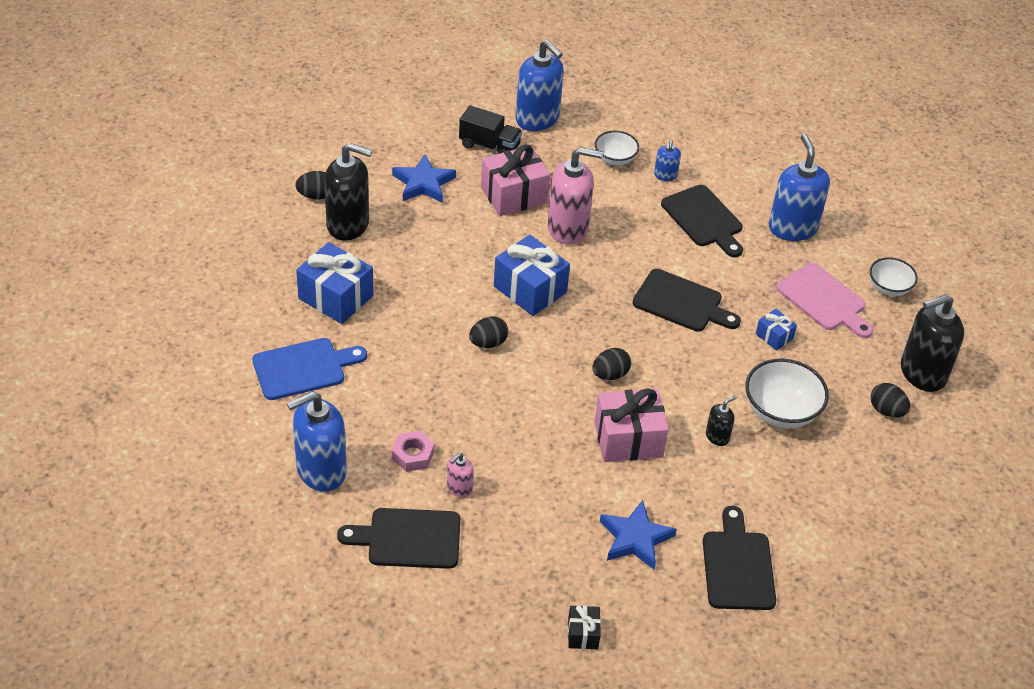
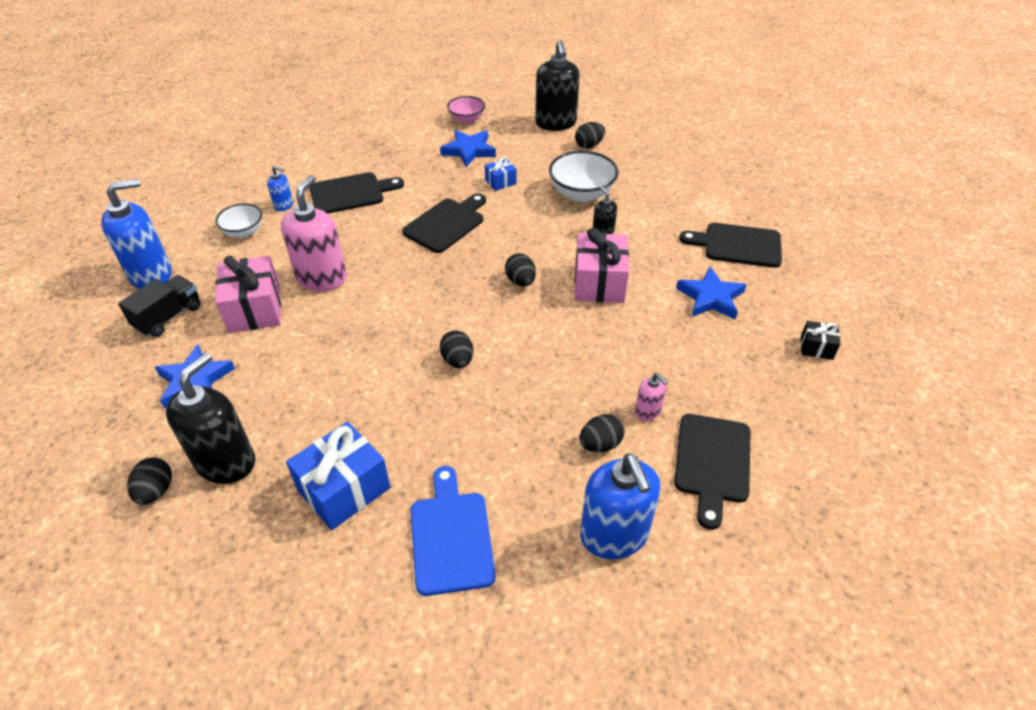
camera: 75 degrees left, 0 degrees up
(413, 455) = (600, 444): pink nut -> black egg
(530, 289) = (394, 318): blue gift -> none
(792, 228) = (383, 150): blue soap dispenser -> none
(824, 300) = (469, 151): pink cutting board -> blue star
(889, 288) = (466, 119): white bowl -> pink bowl

